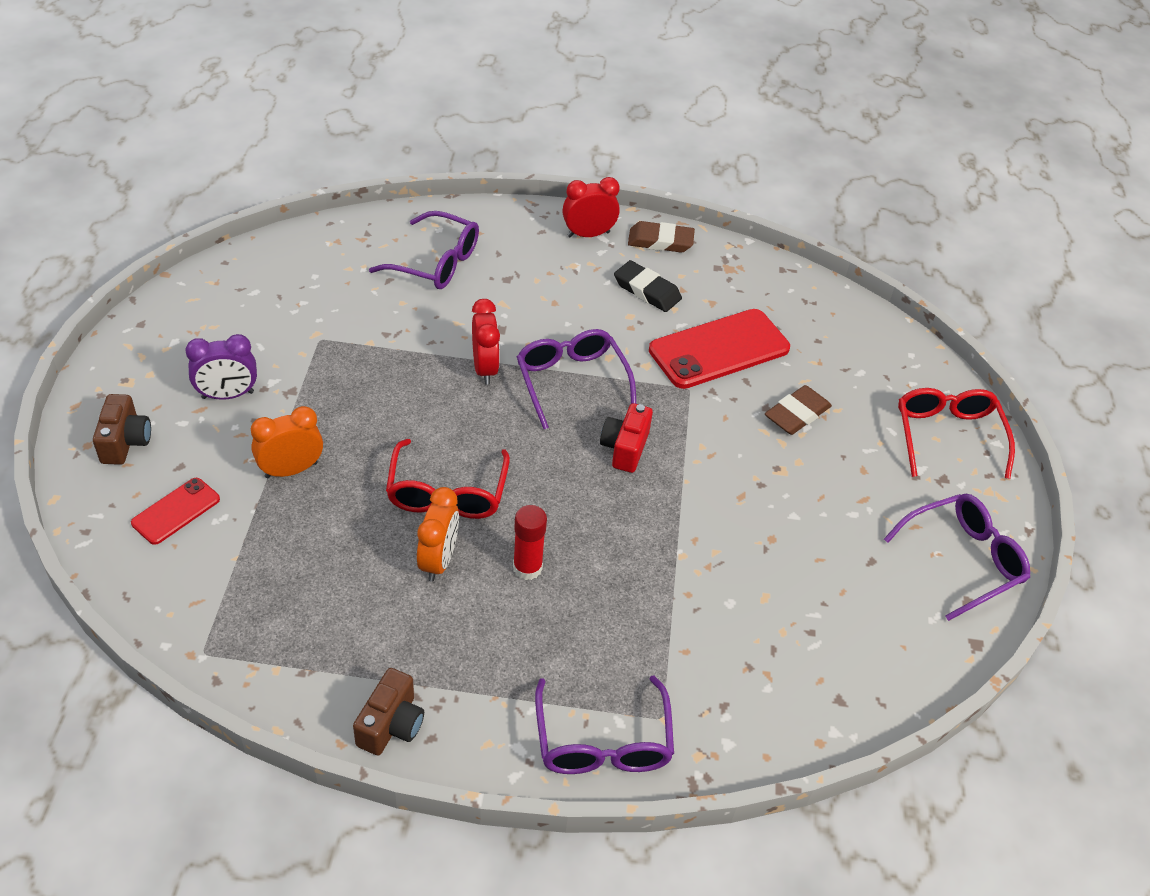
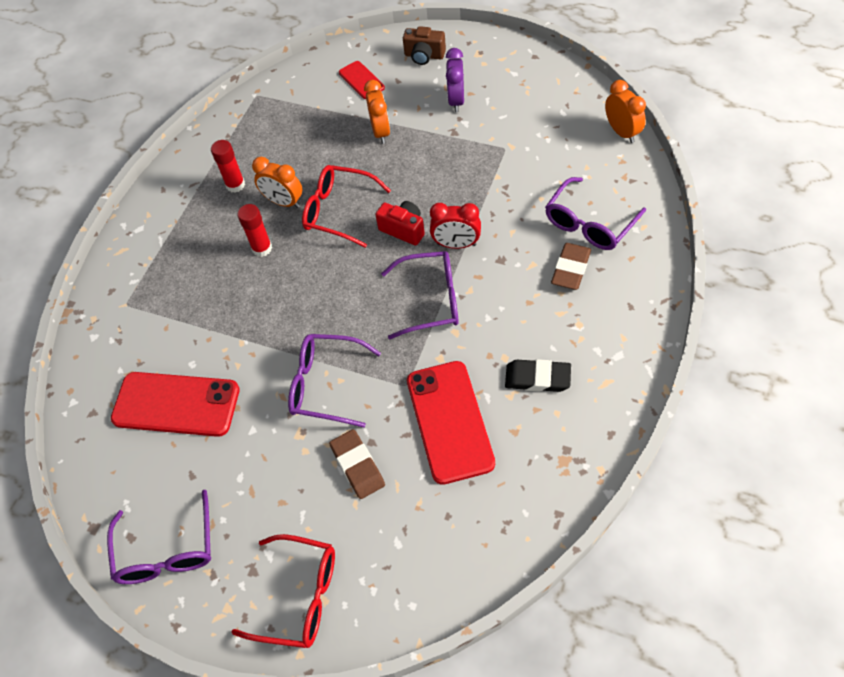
camera: 115 degrees right, 10 degrees up
(289, 242) = (622, 132): none -> orange clock
(391, 725) = (178, 172): brown camera -> none
(411, 632) = (235, 185): none -> red glue stick
(588, 234) = (624, 344): red clock -> none
(602, 742) = (124, 270): purple glasses -> purple glasses (325, 385)
(625, 448) = (351, 325): red camera -> red camera (403, 229)
(647, 290) = (537, 378): black eraser -> black eraser turned 45 degrees clockwise
(660, 241) = (611, 405): brown eraser -> brown eraser (571, 269)
(791, 603) = (176, 404): none -> red phone

